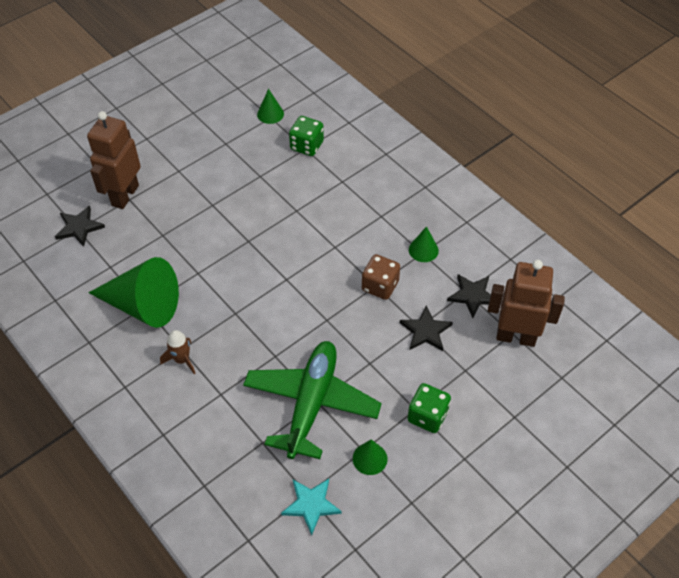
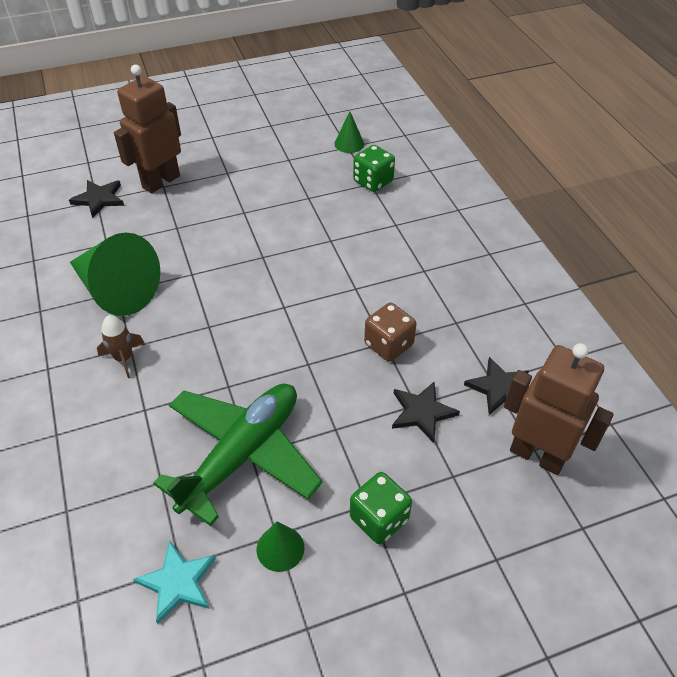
camera: 20 degrees right, 5 degrees down
(423, 250) = (458, 320): green cone -> none

